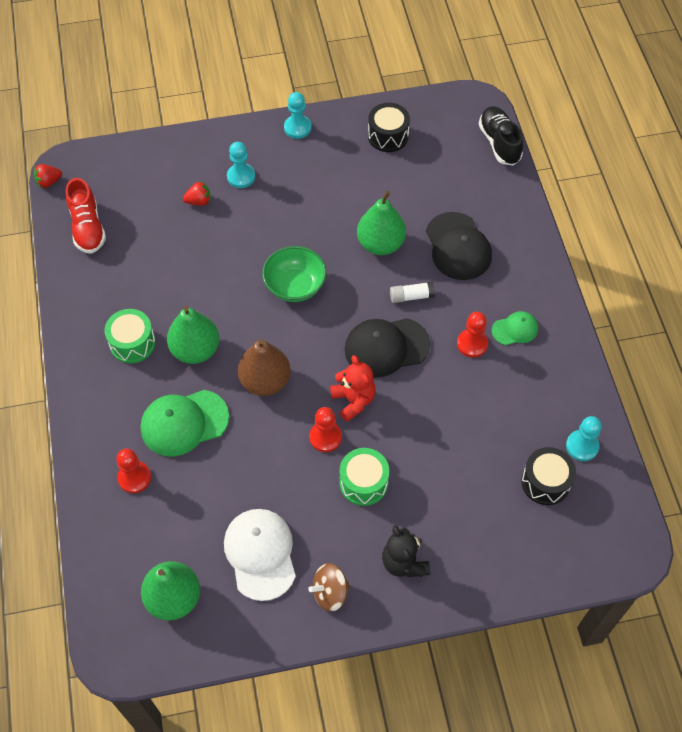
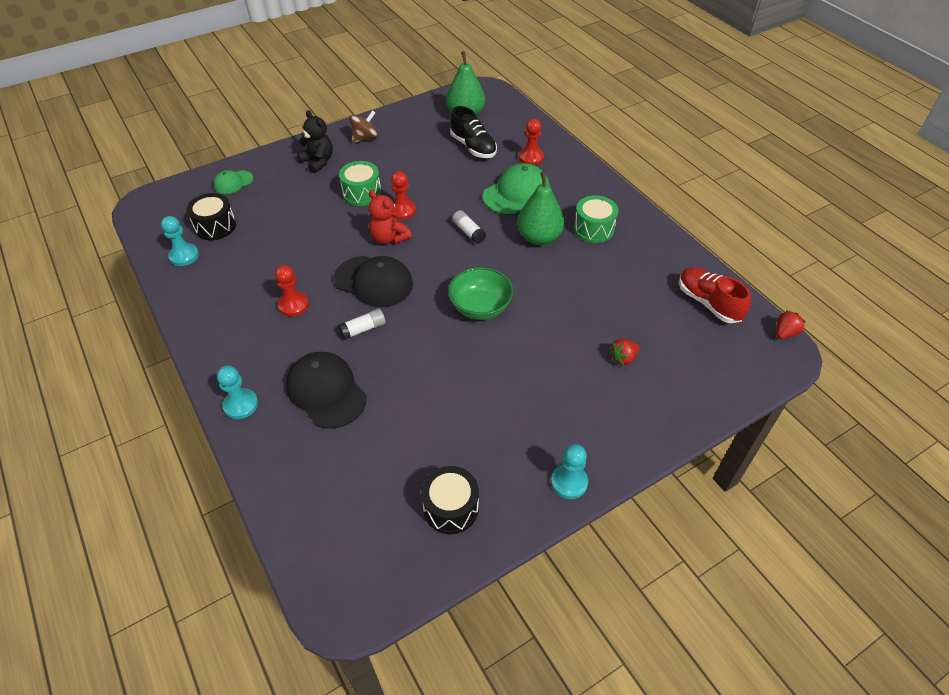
camera: 160 degrees right, 10 degrees down
(241, 177) = (597, 398): turquoise pawn -> turquoise pawn (241, 405)
(260, 554) = (420, 144): white cap -> none
(265, 381) = (468, 232): brown pear -> white glue stick
(380, 244) = (411, 370): green pear -> none
(386, 347) = (374, 281): black cap -> black cap turned 60 degrees clockwise
(499, 143) = (299, 546): black shoe -> black shoe (473, 147)
(515, 329) = (252, 328): green cap -> green cap (233, 182)

